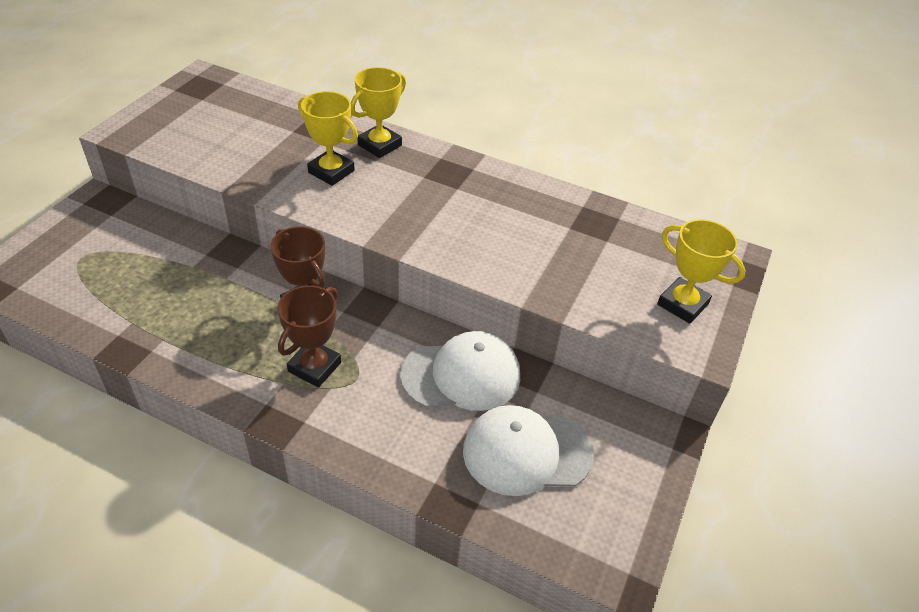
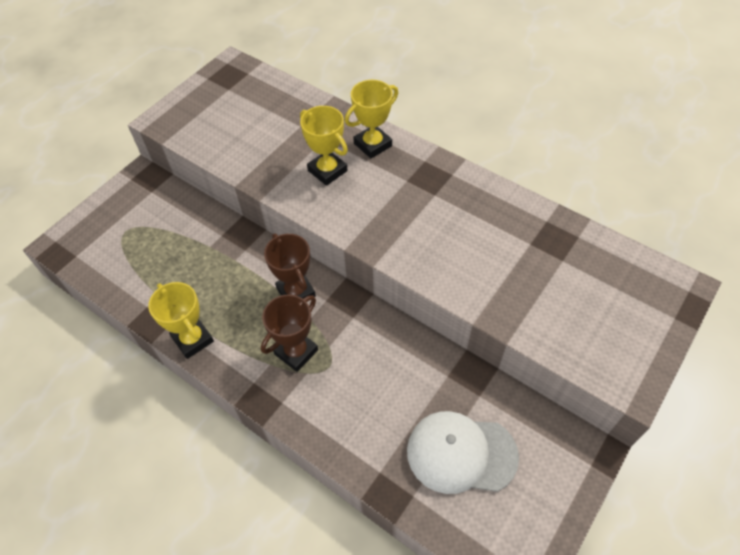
camera: 15 degrees right, 10 degrees up
(461, 375) = (416, 372): white cap -> none
(682, 304) = (622, 334): yellow trophy -> yellow trophy (193, 339)

